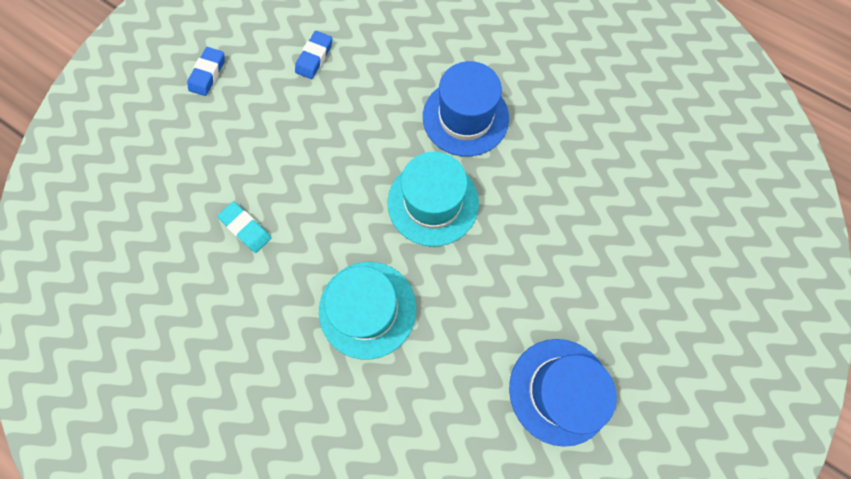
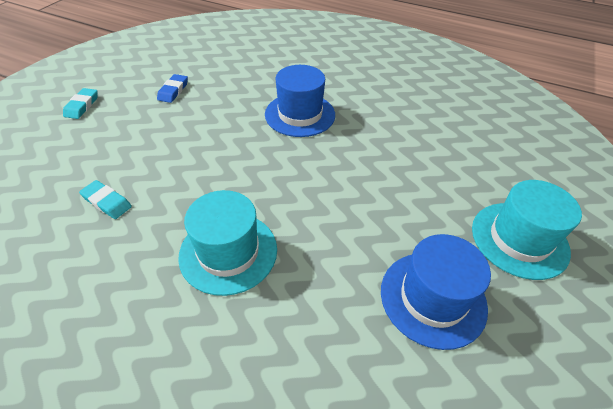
camera: 10 degrees left, 25 degrees down
(208, 74) = (82, 106): blue eraser -> turquoise eraser
(433, 202) = (281, 168): turquoise hat -> turquoise hat (519, 239)

